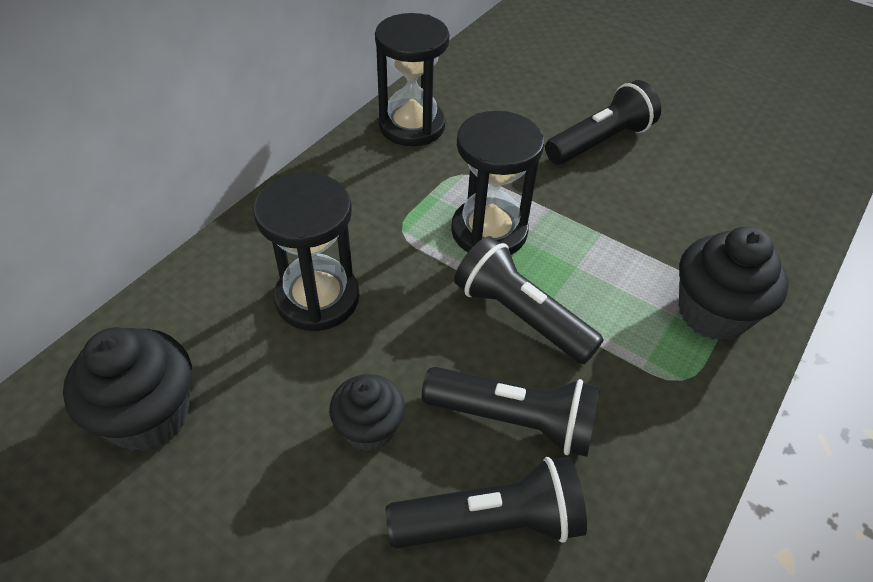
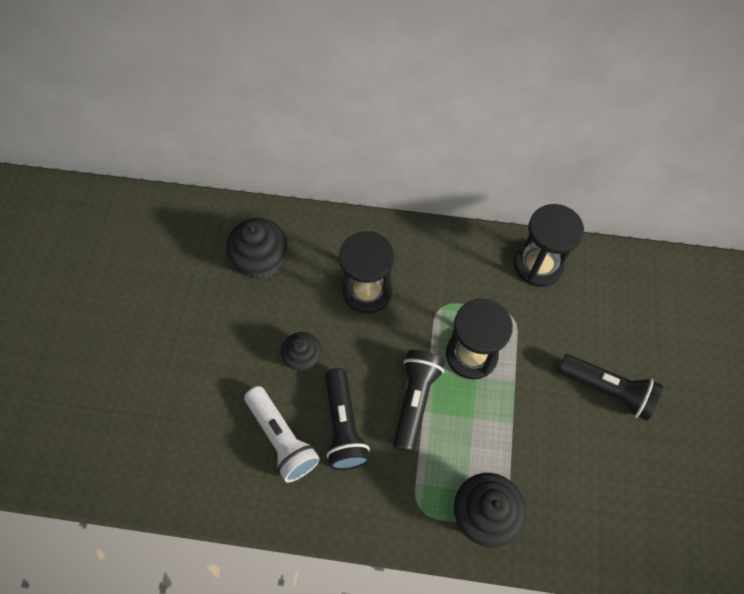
camera: 65 degrees right, 15 degrees up
(491, 522) = (282, 438): black flashlight -> white flashlight

